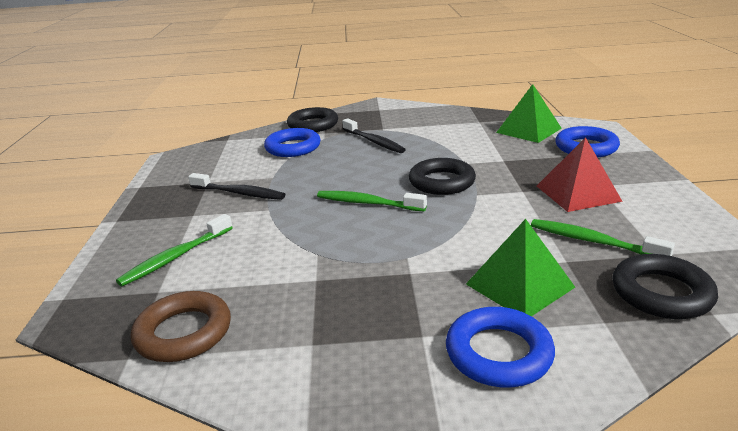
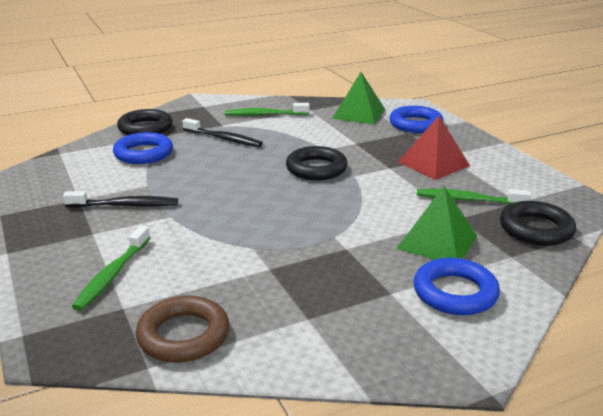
camera: 25 degrees left, 0 degrees up
(367, 203) = (263, 196): green toothbrush -> green toothbrush (264, 115)

